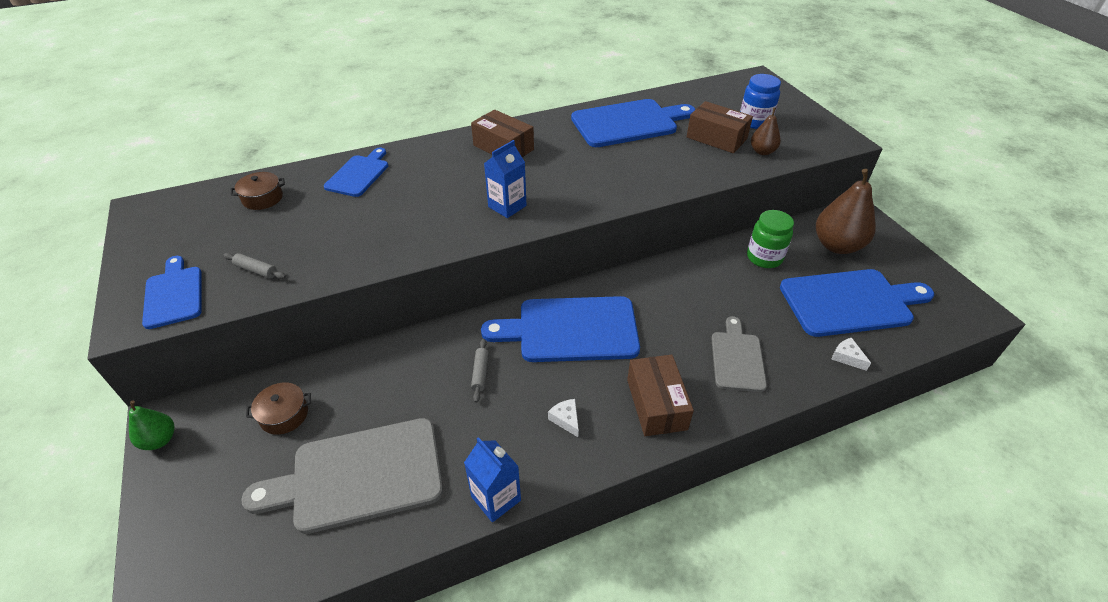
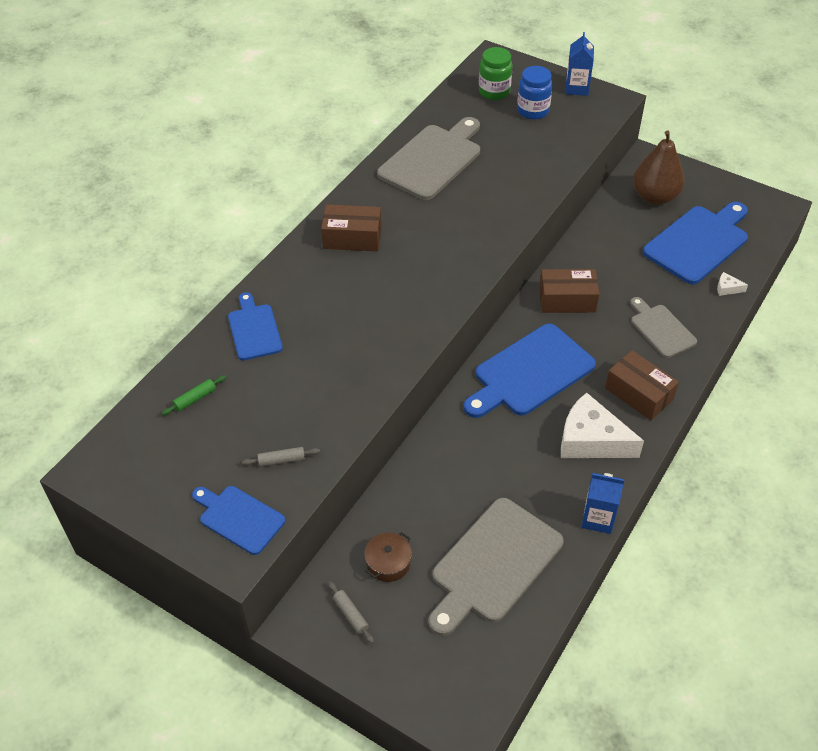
camera: 35 degrees left, 5 degrees up
(160, 440) = (314, 640): green pear -> none
(262, 198) = (195, 398): brown pot -> green rolling pin
(480, 373) = (499, 444): grey rolling pin -> grey rolling pin (350, 614)
(507, 206) = (419, 294): blue carton -> blue carton (577, 88)
(566, 419) = (591, 440): white cheese -> white cheese, size x2.48
(628, 123) = (433, 160): blue cutting board -> grey cutting board
(716, 138) = (518, 143): brown box -> brown box (567, 300)
(762, 151) = (564, 140): brown pear -> none
(764, 258) = (613, 235): green jar -> green jar (494, 92)

